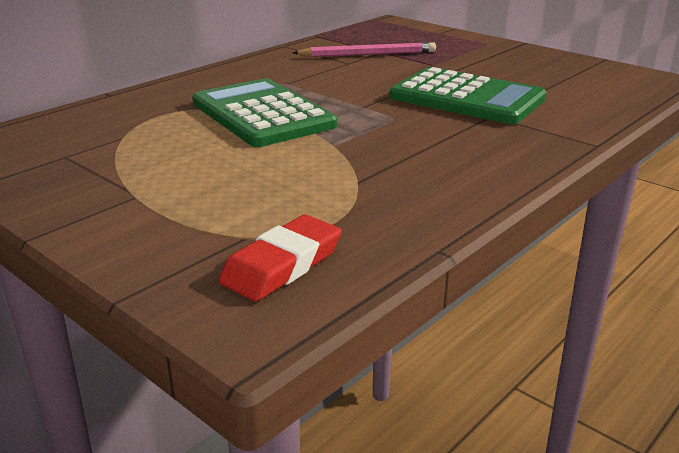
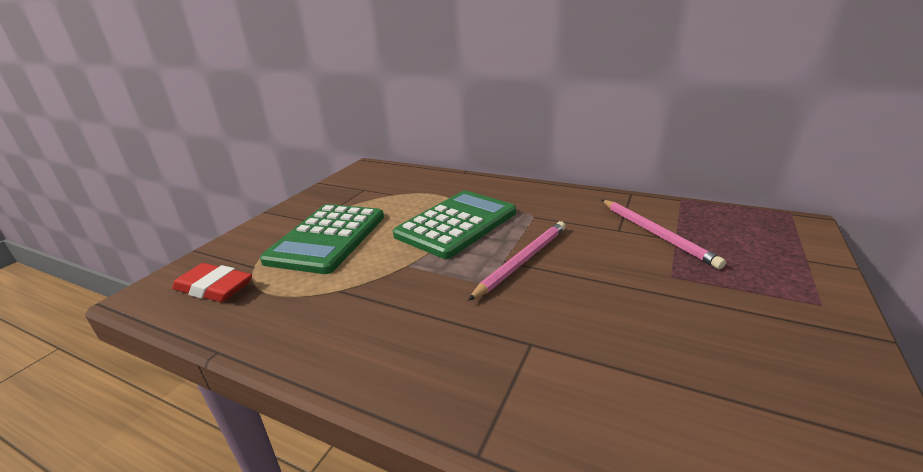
camera: 75 degrees right, 0 degrees up
(370, 100) = (522, 261): none -> pink pencil
(467, 98) = (573, 317): green calculator -> green calculator (327, 238)

